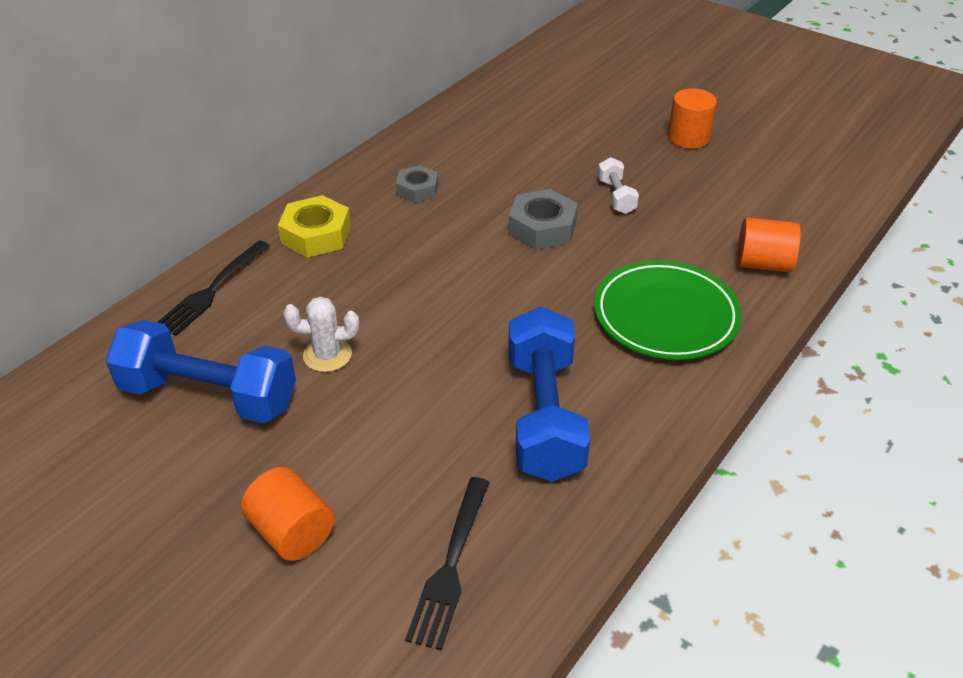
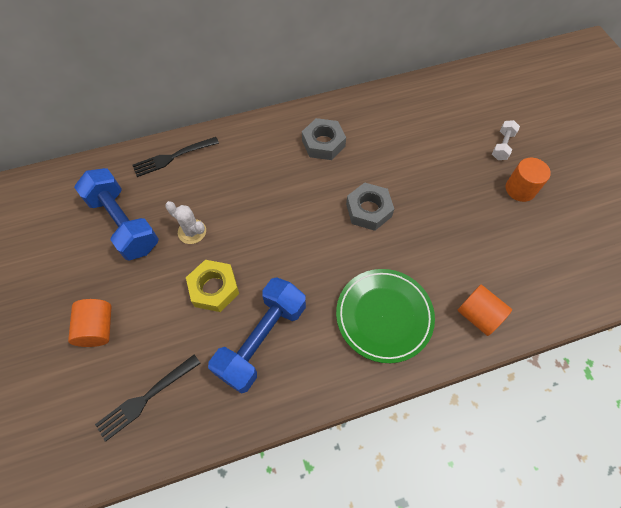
camera: 35 degrees right, 20 degrees up
(316, 235) = (247, 147): yellow nut -> yellow nut (214, 288)
(417, 189) = (323, 143): grey nut -> grey nut, size x1.52
(616, 196) = (432, 211): white dumbbell -> white dumbbell (502, 146)

